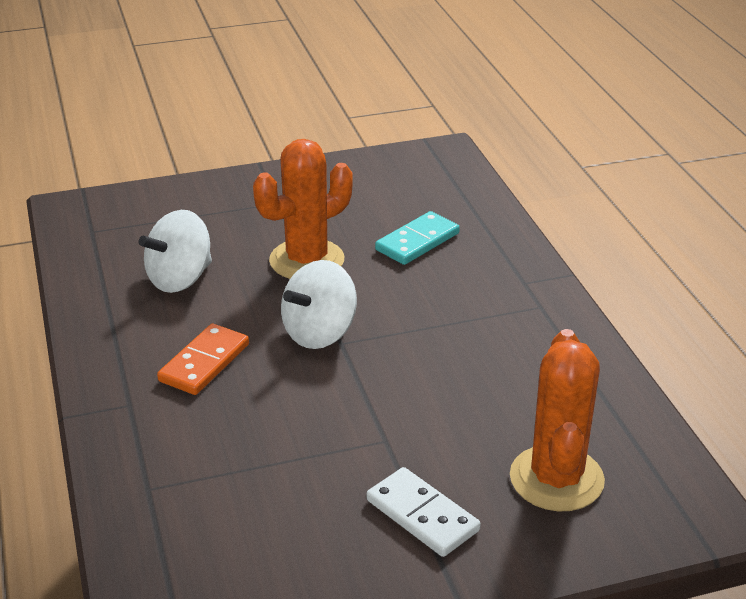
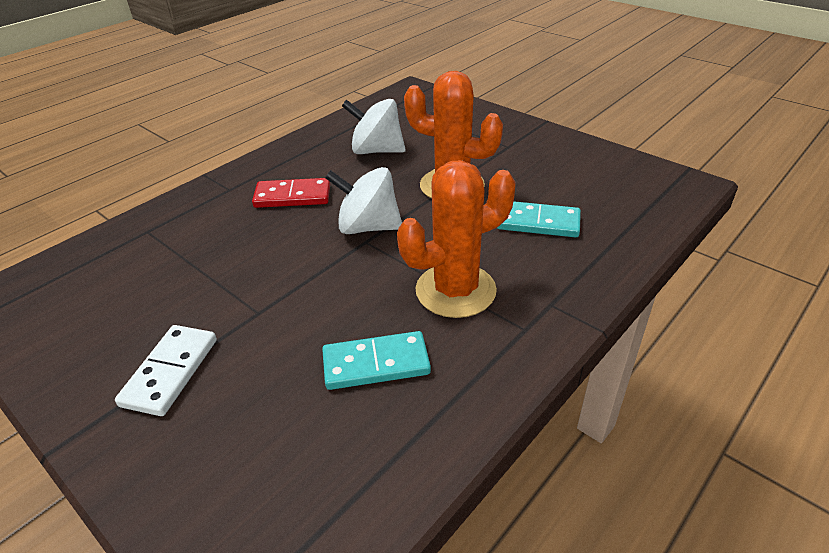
camera: 60 degrees right, 5 degrees up
(204, 363) = (292, 196): orange domino -> red domino
(515, 392) = (376, 363): none -> turquoise domino
(556, 479) = (263, 445): orange cactus -> orange cactus (455, 290)

